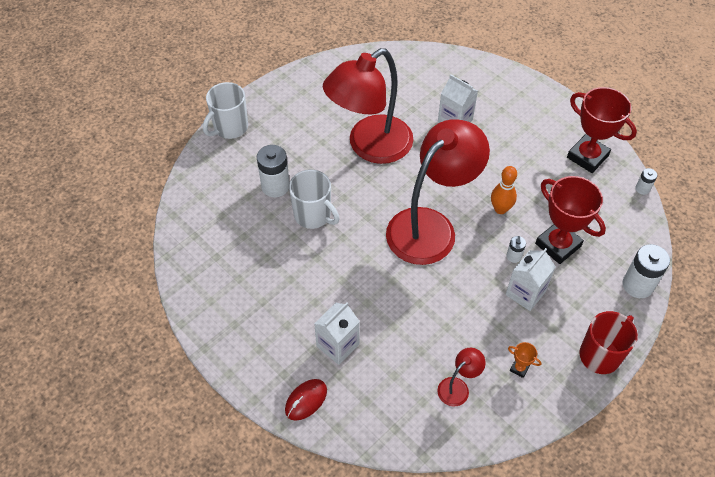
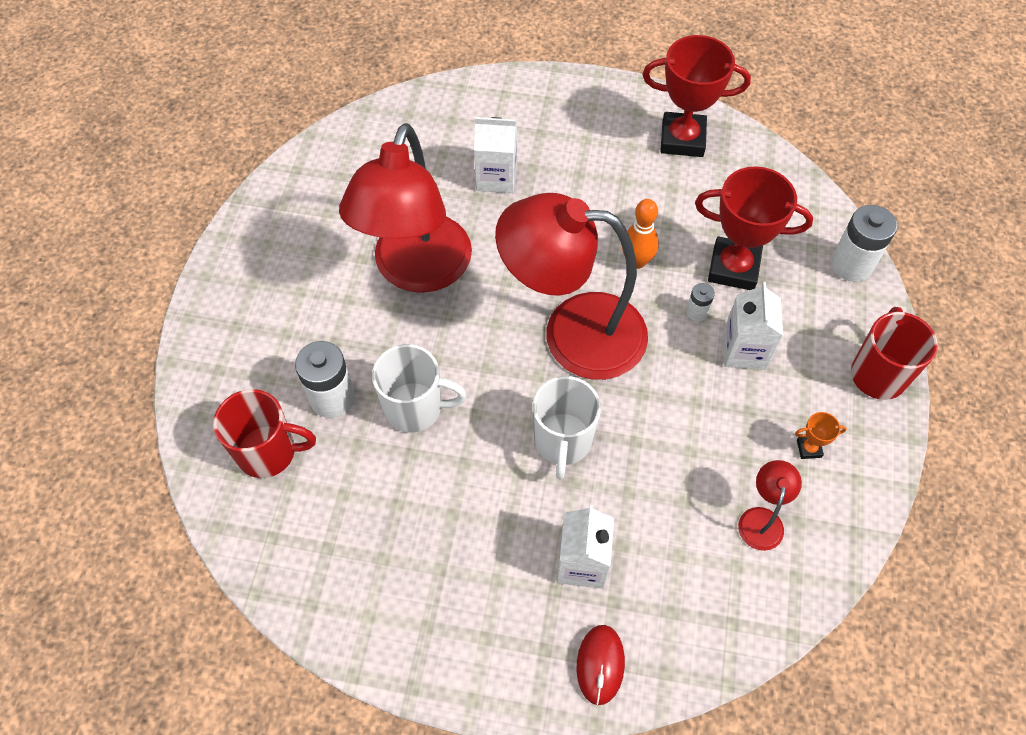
camera: 35 degrees left, 5 degrees up
(224, 194) = (269, 452): none -> red mug
(230, 128) = (202, 352): white mug -> white mug (562, 442)
(430, 226) = (573, 333): red lamp -> red lamp turned 90 degrees counterclockwise
(642, 189) = (769, 145): white battery -> none

